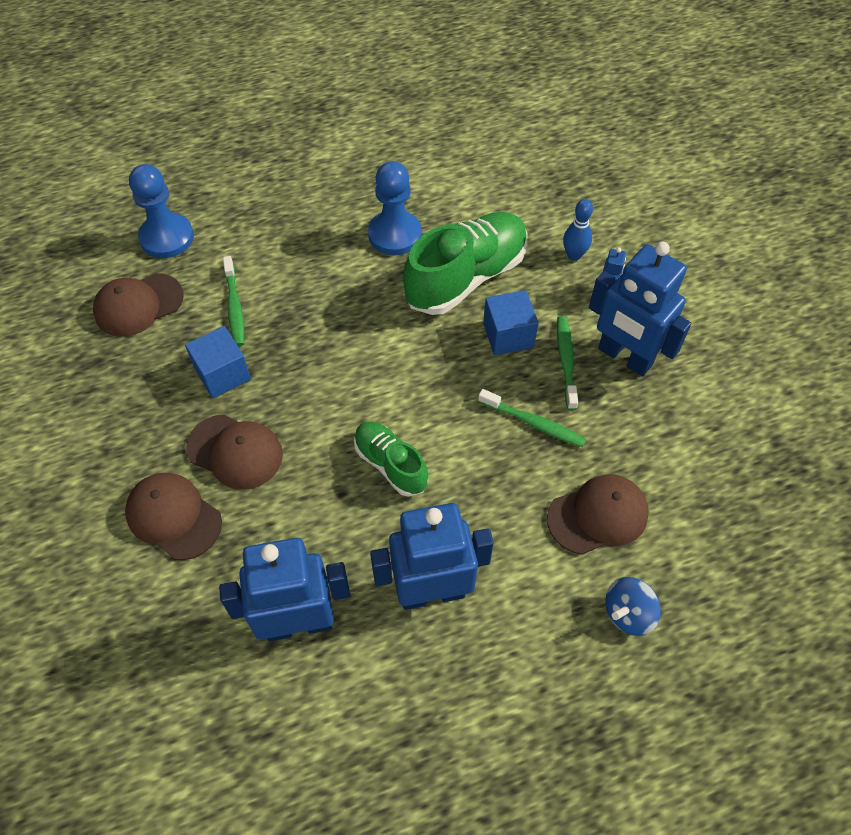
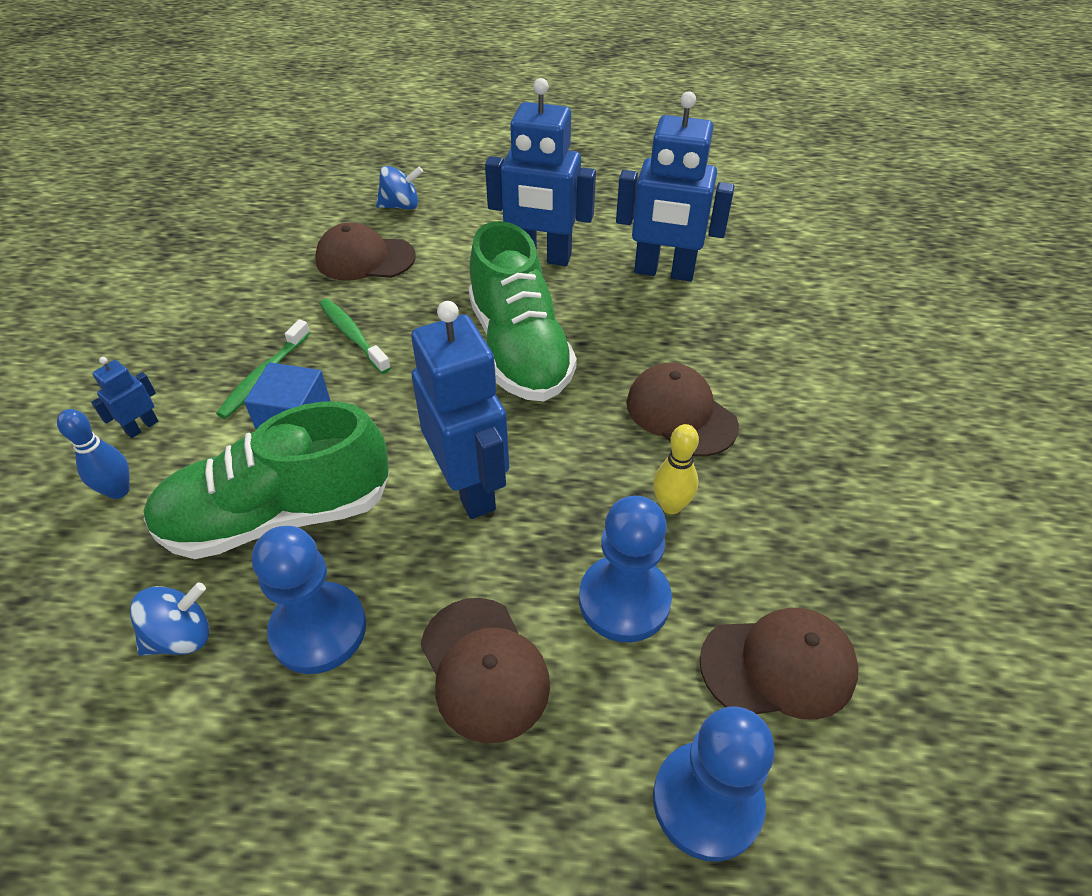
camera: 155 degrees left, 10 degrees down
(173, 517) = (763, 377): brown cap -> brown cap (484, 668)
(222, 374) = (671, 505): blue cube -> yellow bowling pin
(234, 307) = (624, 600): green toothbrush -> blue pawn
(390, 464) = (519, 349): green shoe -> green shoe, size x1.77
(461, 208) = (181, 636): none -> blue spinning top
(624, 357) = (203, 358): blue robot -> blue robot (470, 487)

